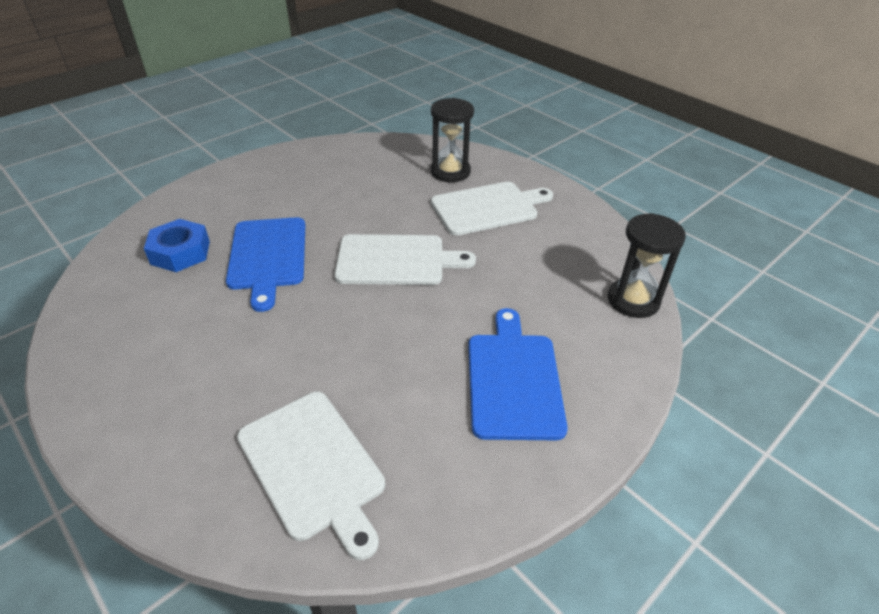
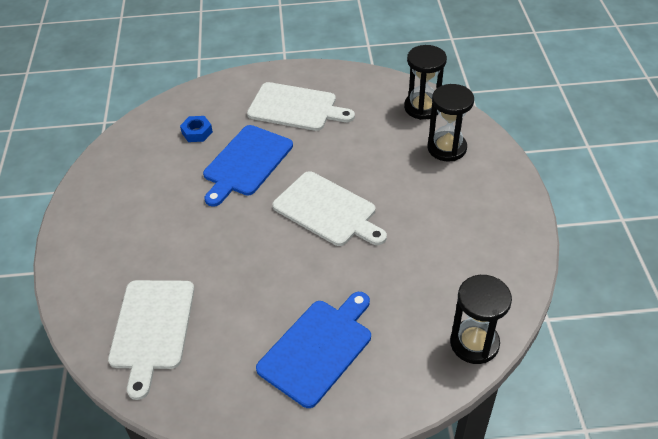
camera: 40 degrees right, 5 degrees up
(180, 252) = (197, 132): blue nut -> blue nut, size x0.65
(397, 151) = (422, 107): none -> black hourglass
(487, 208) = (443, 198): white cutting board -> white cutting board (296, 107)

